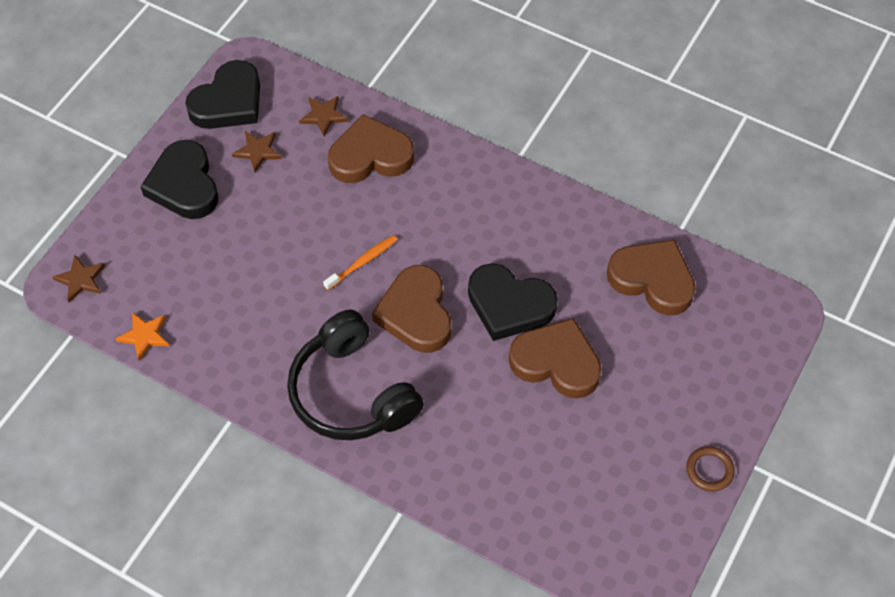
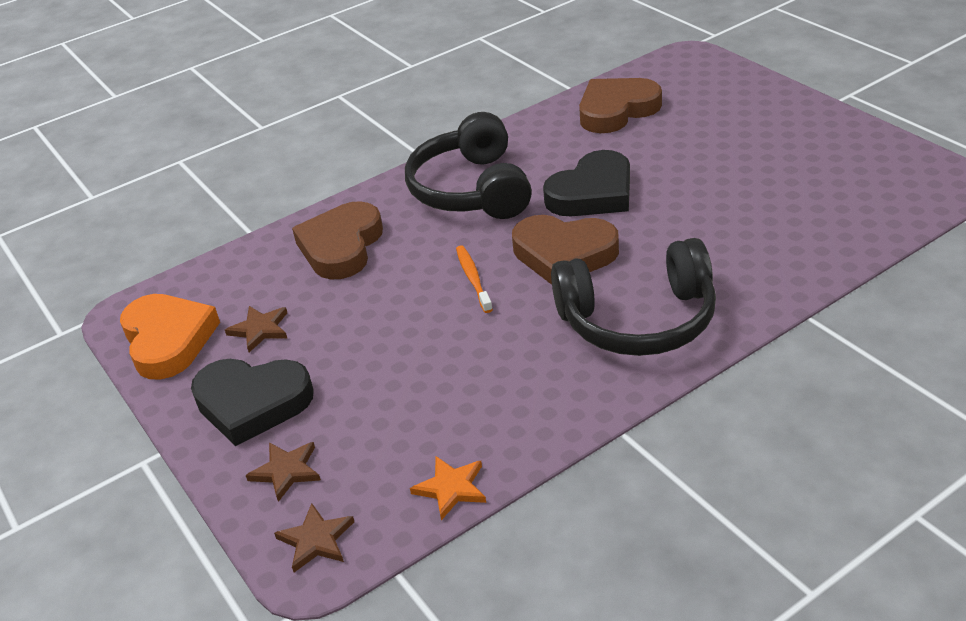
camera: 60 degrees left, 20 degrees down
(228, 102) = (168, 340): black heart -> orange heart
(323, 116) = (259, 269): brown star -> brown star (286, 471)
(480, 213) = (471, 190): none -> black headphones
(556, 362) = (675, 178): brown heart -> none
(709, 470) = (834, 120): brown ring -> none

